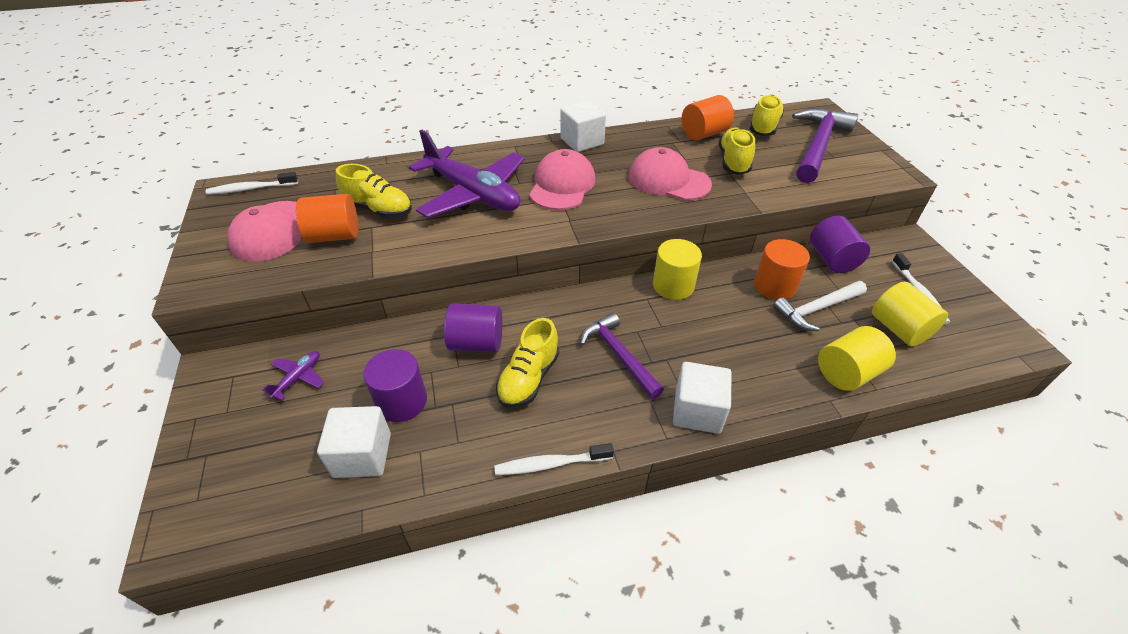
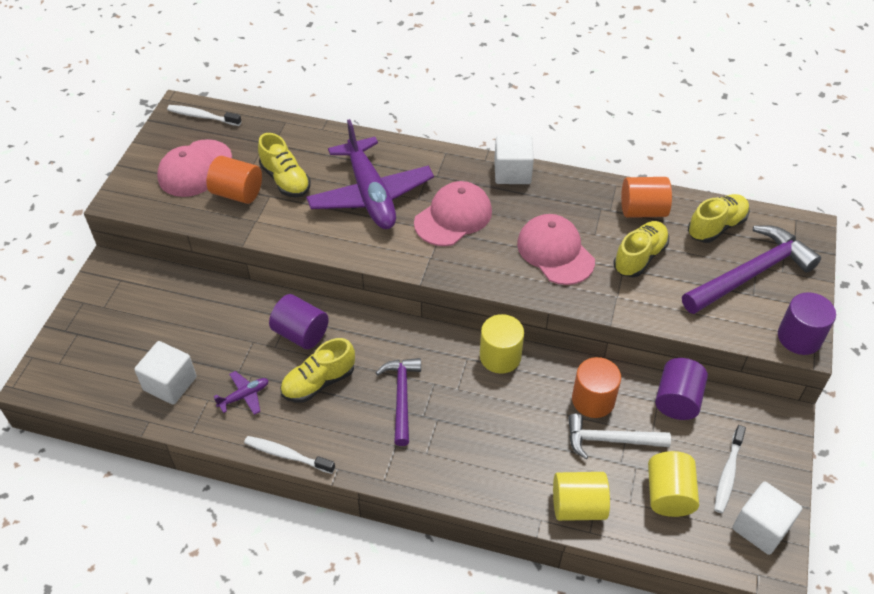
camera: 30 degrees right, 5 degrees up
(298, 378) = (161, 302): purple plane -> purple plane (244, 396)
(402, 401) = (218, 356): purple cylinder -> purple cylinder (799, 337)
(697, 411) = (424, 472): white cube -> white cube (761, 527)

